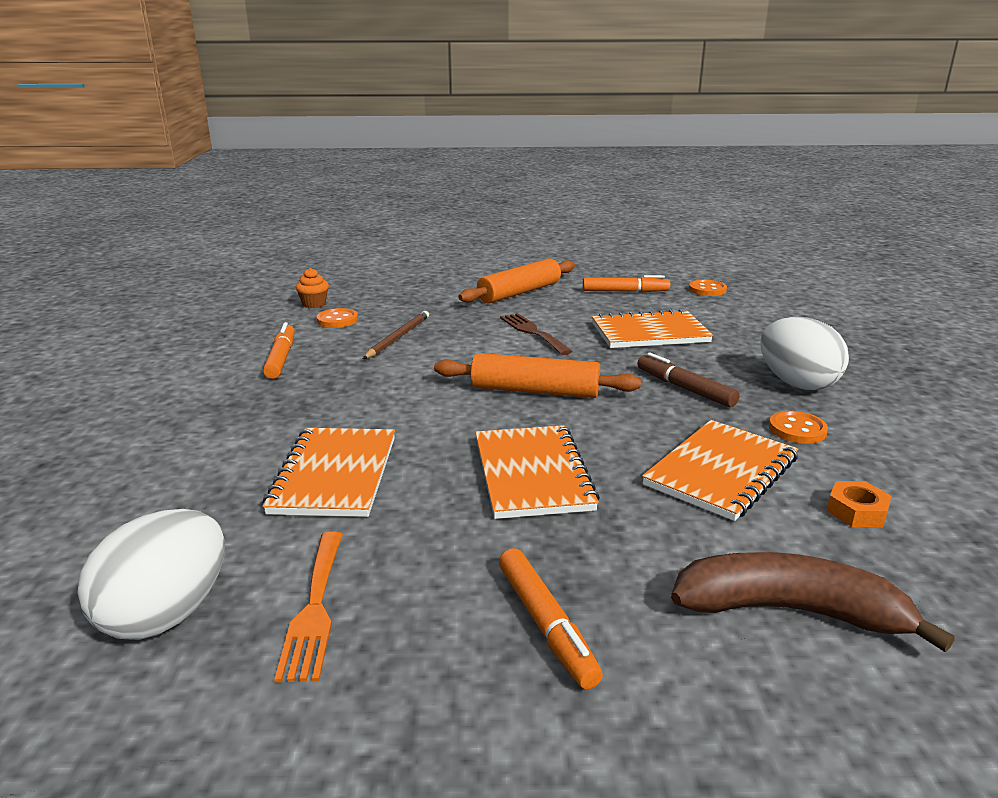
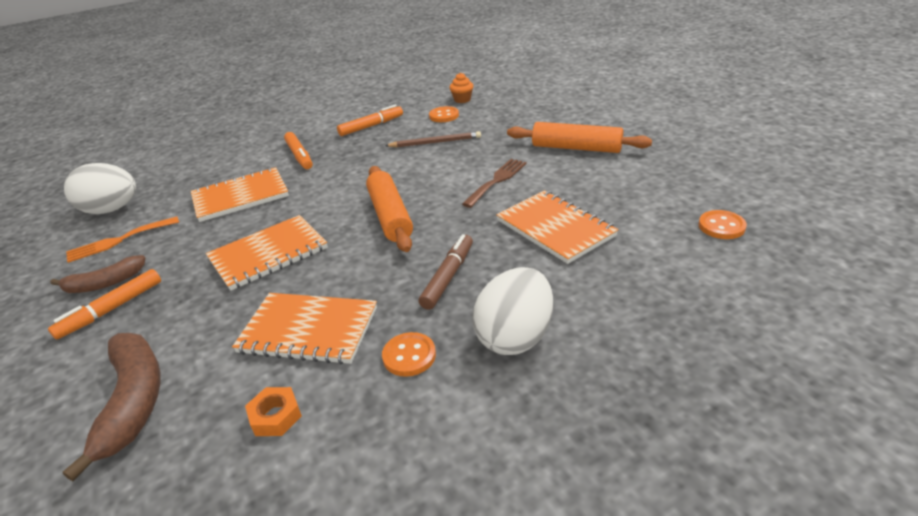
camera: 65 degrees right, 10 degrees up
(454, 631) = (105, 283): none -> brown banana
(625, 291) = (647, 188): orange marker -> orange marker (299, 156)

